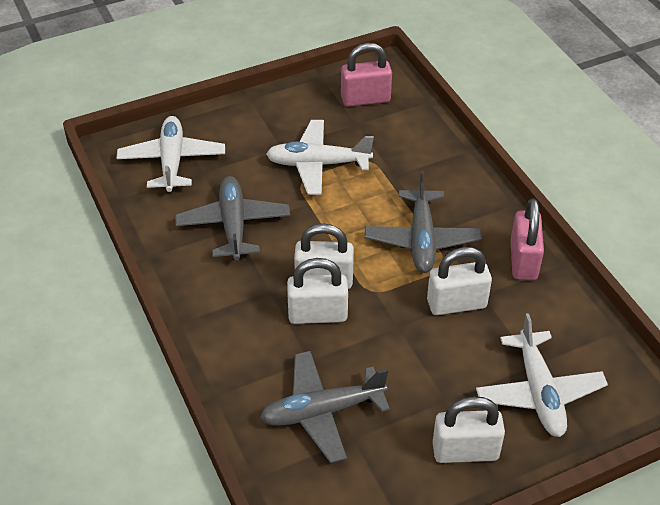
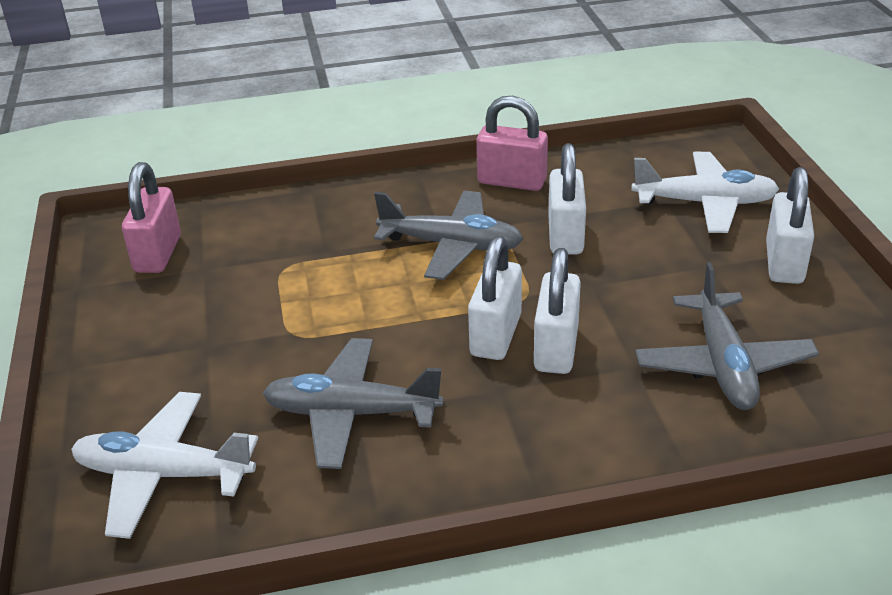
camera: 75 degrees left, 10 degrees down
(318, 164) = (266, 313): white plane -> none

